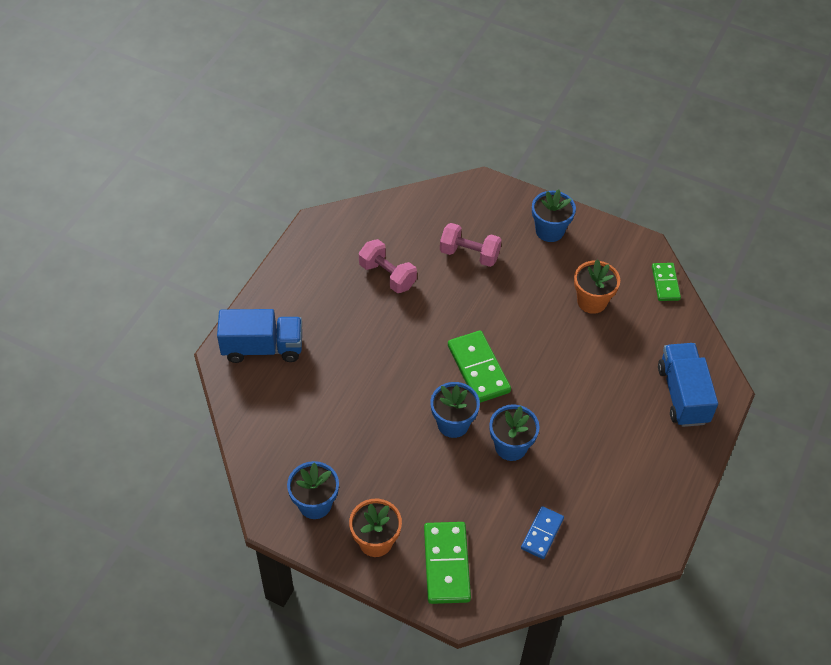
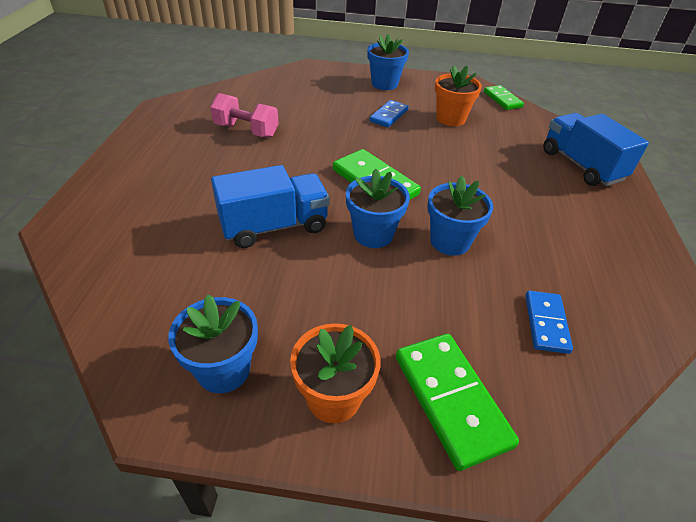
camera: 20 degrees left, 10 degrees down
(262, 348) = (113, 209): blue truck -> blue truck (274, 226)
(469, 254) = (321, 106): pink dumbbell -> none
(530, 283) = (388, 116): none -> blue domino

